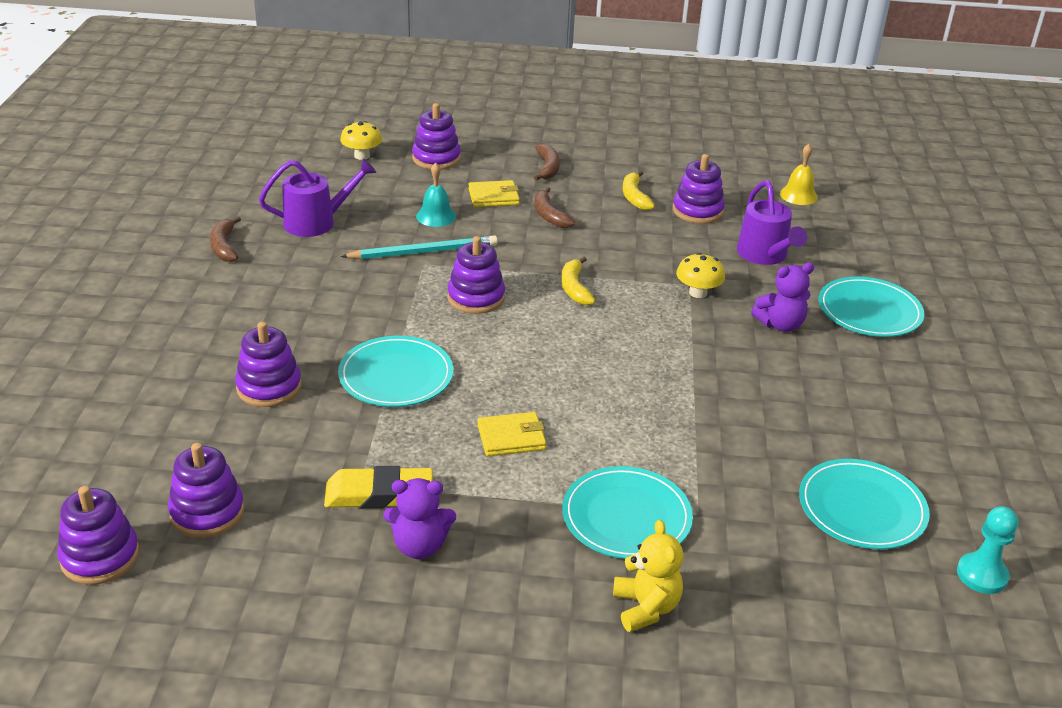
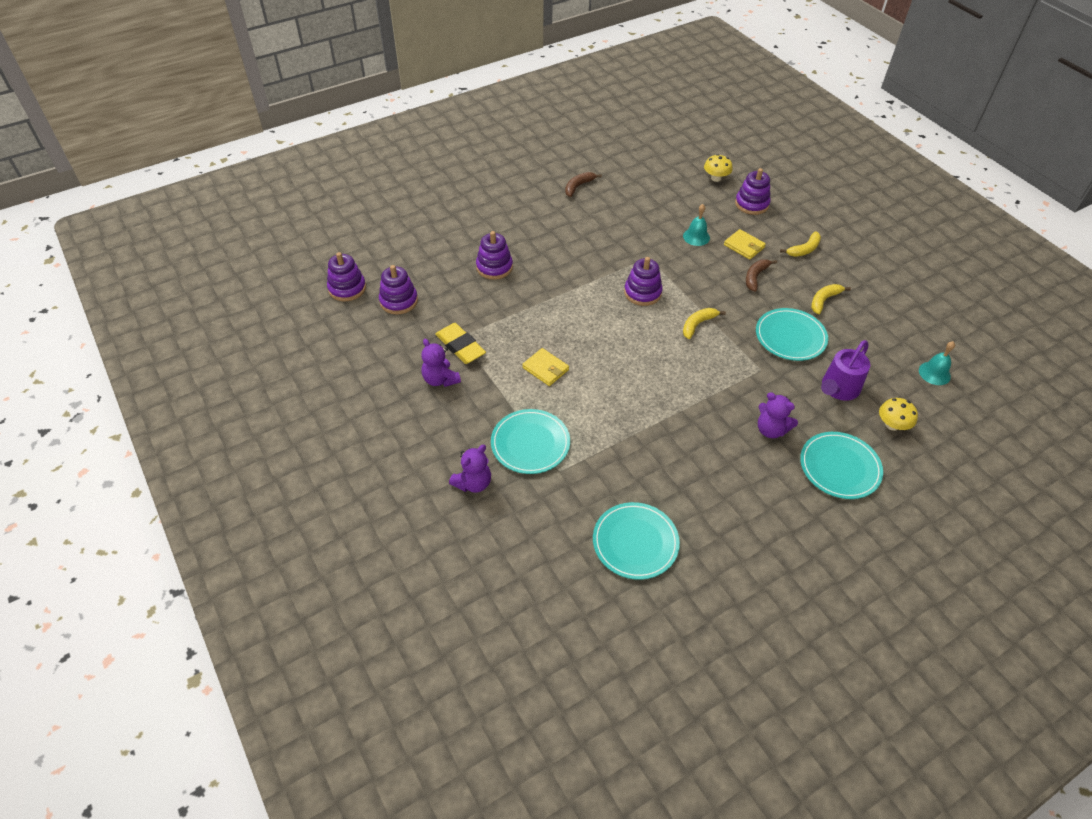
camera: 55 degrees right, 15 degrees up
(317, 222) = (636, 201): purple watering can -> none
(396, 376) = (547, 302): turquoise plate -> turquoise plate (790, 337)
(424, 252) = (658, 251): turquoise pencil -> none
(547, 168) = (804, 249): brown banana -> yellow banana
(646, 608) = (473, 483): yellow teddy bear -> purple teddy bear
(697, 211) = (847, 335): purple stacking toy -> none
(698, 293) = (758, 377): yellow mushroom -> yellow mushroom (892, 425)
(798, 195) = (934, 373): yellow bell -> turquoise bell
(982, 575) = (631, 624): turquoise pawn -> none

